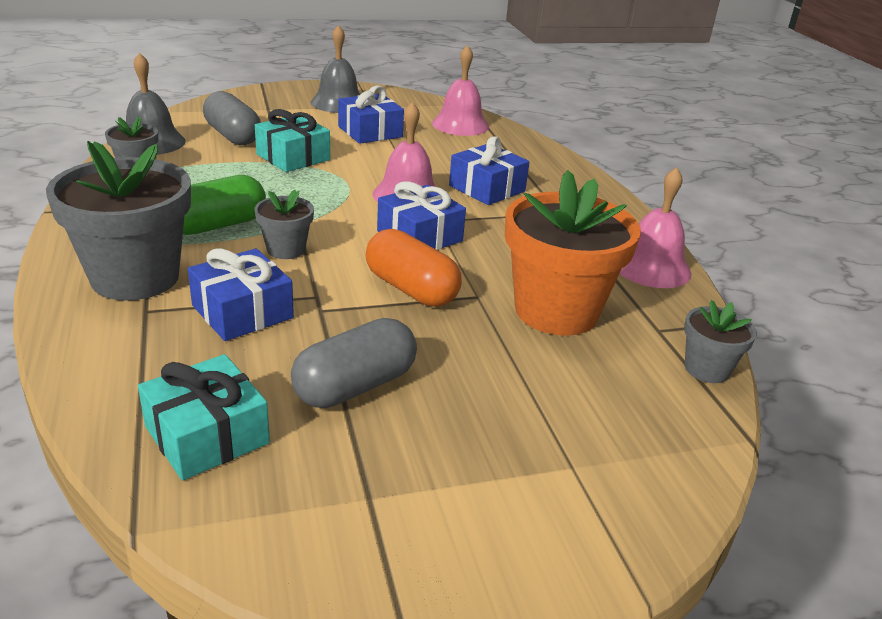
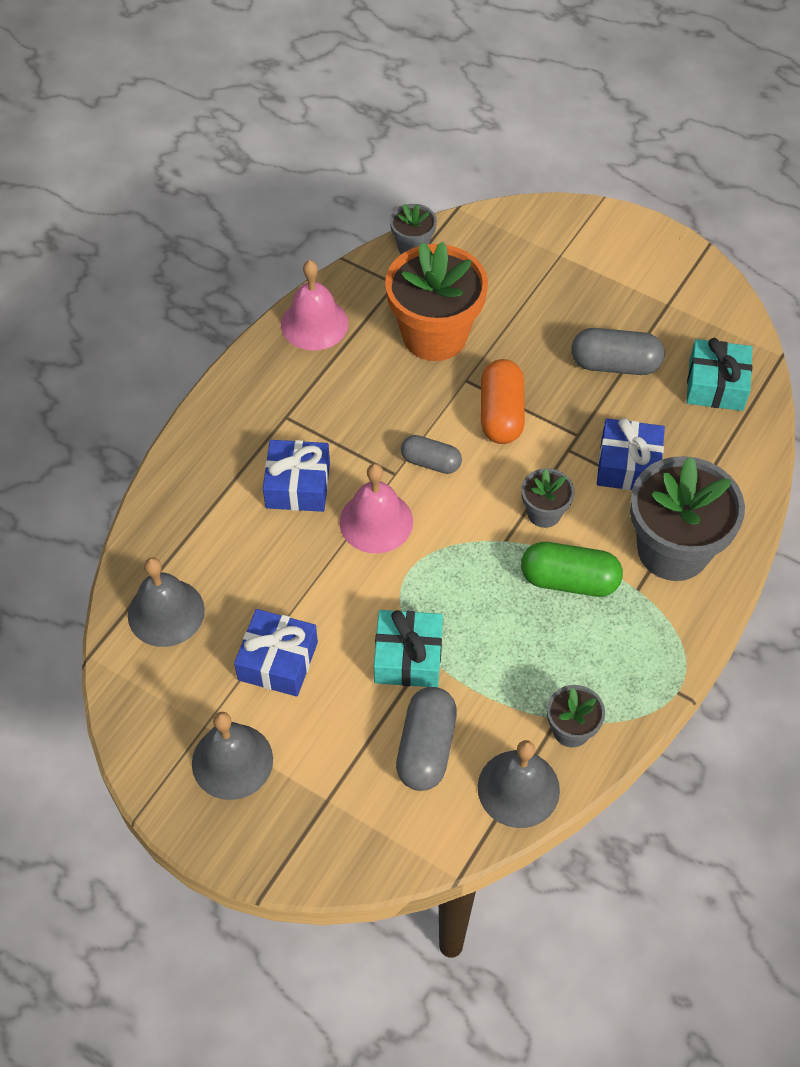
camera: 130 degrees left, 25 degrees up
(419, 236) = (431, 462): blue gift -> grey capsule
(460, 124) = (166, 612): pink bell -> grey bell

